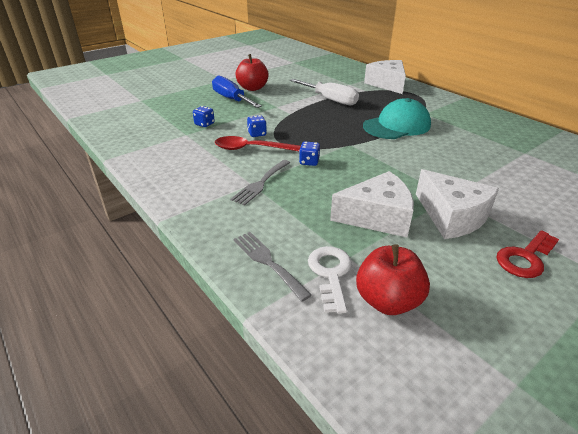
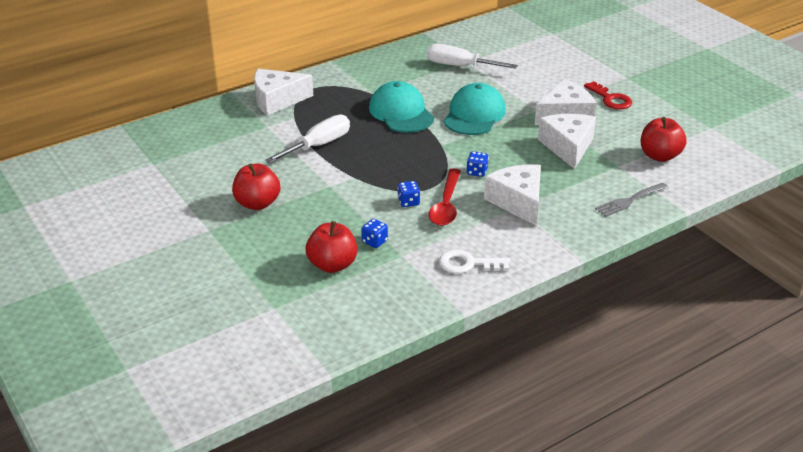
camera: 85 degrees left, 0 degrees up
(179, 112) = (332, 265): none -> red apple
(231, 99) = (295, 221): blue screwdriver -> none
(260, 183) = (518, 202): grey fork -> white cheese
(330, 274) = (638, 175): white key -> white key (468, 264)
(415, 159) = (474, 115): none -> turquoise cap
(510, 149) = (459, 66): none -> white screwdriver

